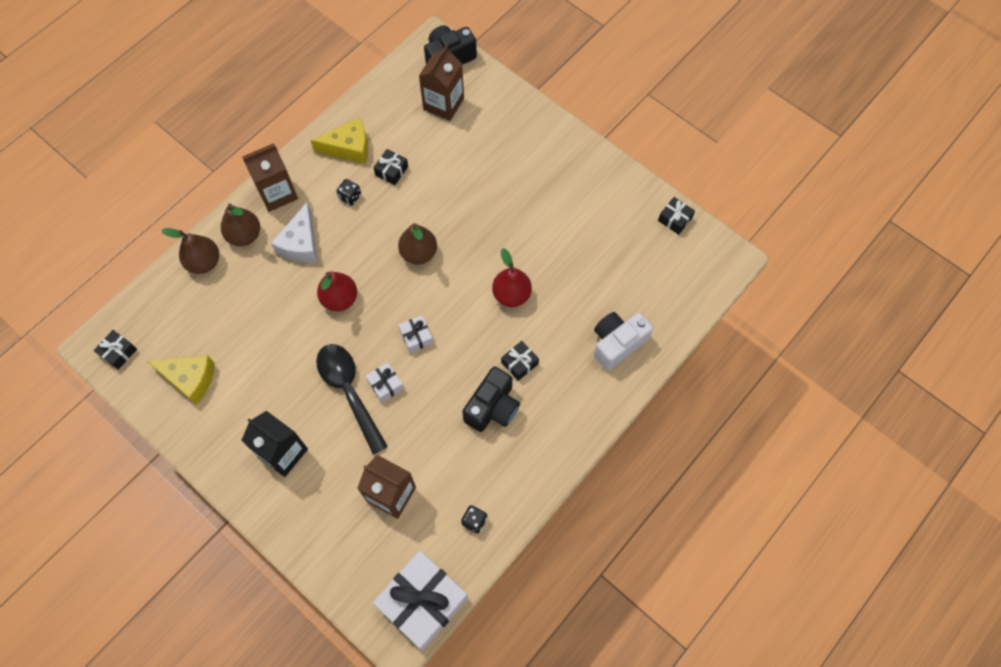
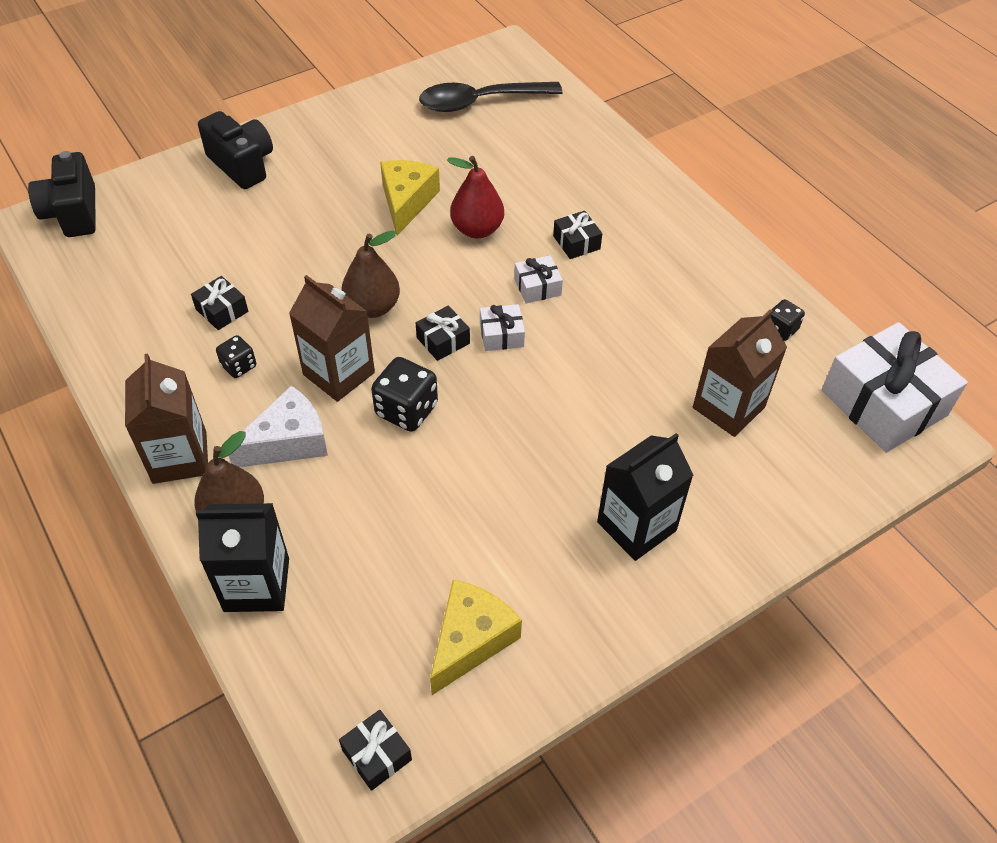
camera: 75 degrees left, 15 degrees down
(204, 262) = (256, 584): brown pear -> black carton
(301, 243) = (288, 441): white cheese -> white cheese turned 60 degrees counterclockwise
(340, 299) = (406, 410): red pear -> black dice
(349, 148) = (152, 352): yellow cheese -> yellow cheese (406, 201)
(349, 391) = (560, 426): black spoon -> black spoon (480, 102)
(385, 385) = (563, 383): white gift -> white gift (537, 287)
(443, 104) = (146, 234): brown carton -> brown carton (339, 373)
(492, 407) = (630, 280): black camera -> black camera (242, 165)
(617, 344) = (579, 155): white camera -> none
(675, 219) = (437, 75): black gift -> black gift (443, 340)

